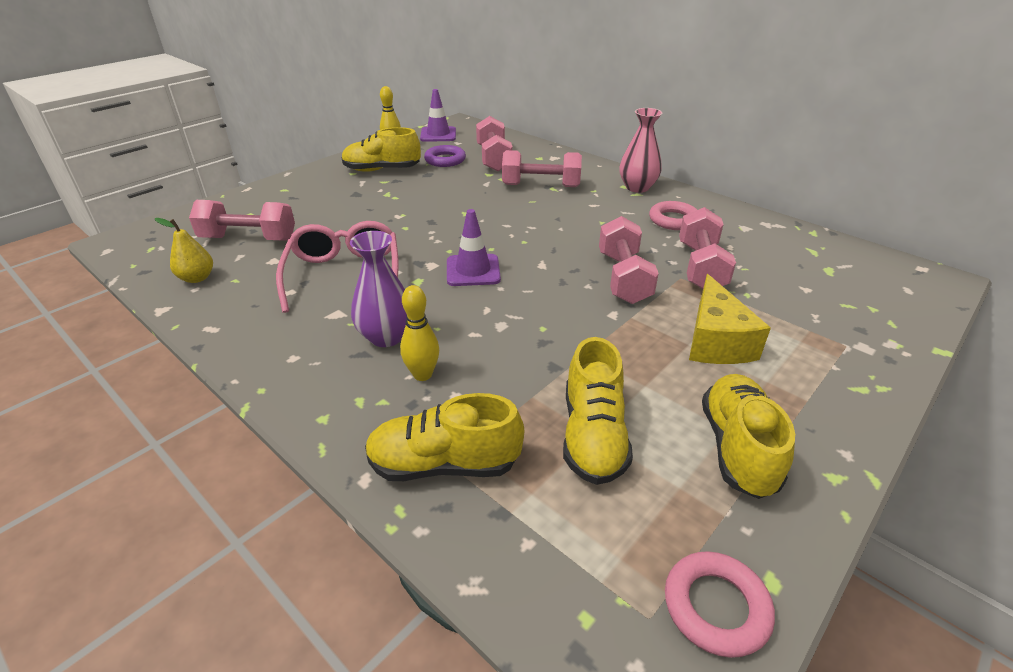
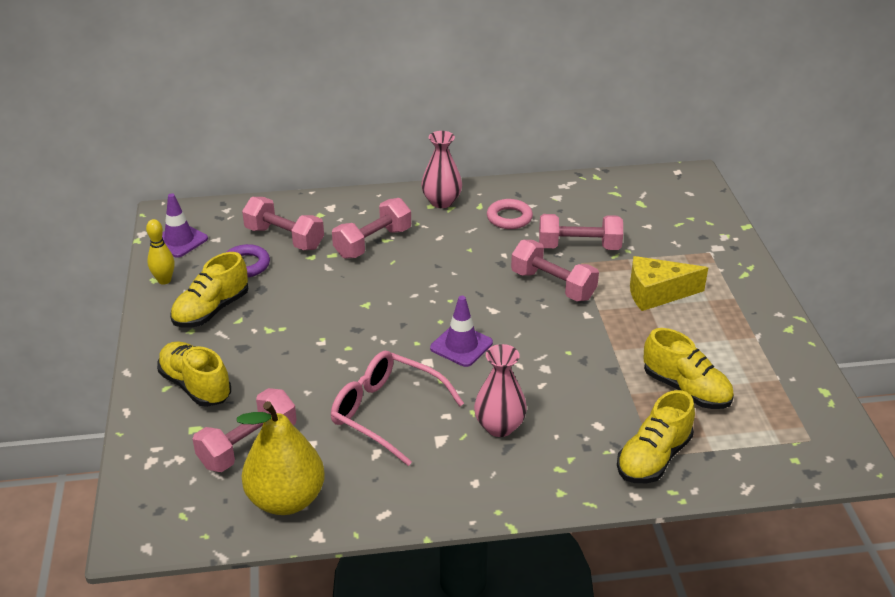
camera: 50 degrees left, 0 degrees up
(197, 278) = (286, 499): yellow pear -> yellow pear, size x1.98
(386, 336) = (499, 426): purple vase -> pink vase
(422, 374) = (561, 429): yellow bowling pin -> none
(700, 267) = (579, 247): pink dumbbell -> pink dumbbell turned 45 degrees counterclockwise
(715, 341) = (657, 293): yellow cheese -> yellow cheese turned 135 degrees clockwise
(716, 607) = (822, 416): pink ring -> none
(737, 448) = (743, 345): yellow shoe -> yellow shoe (196, 386)

